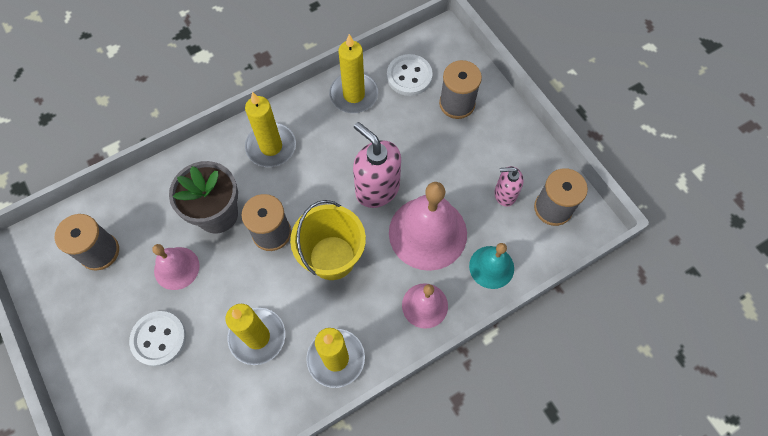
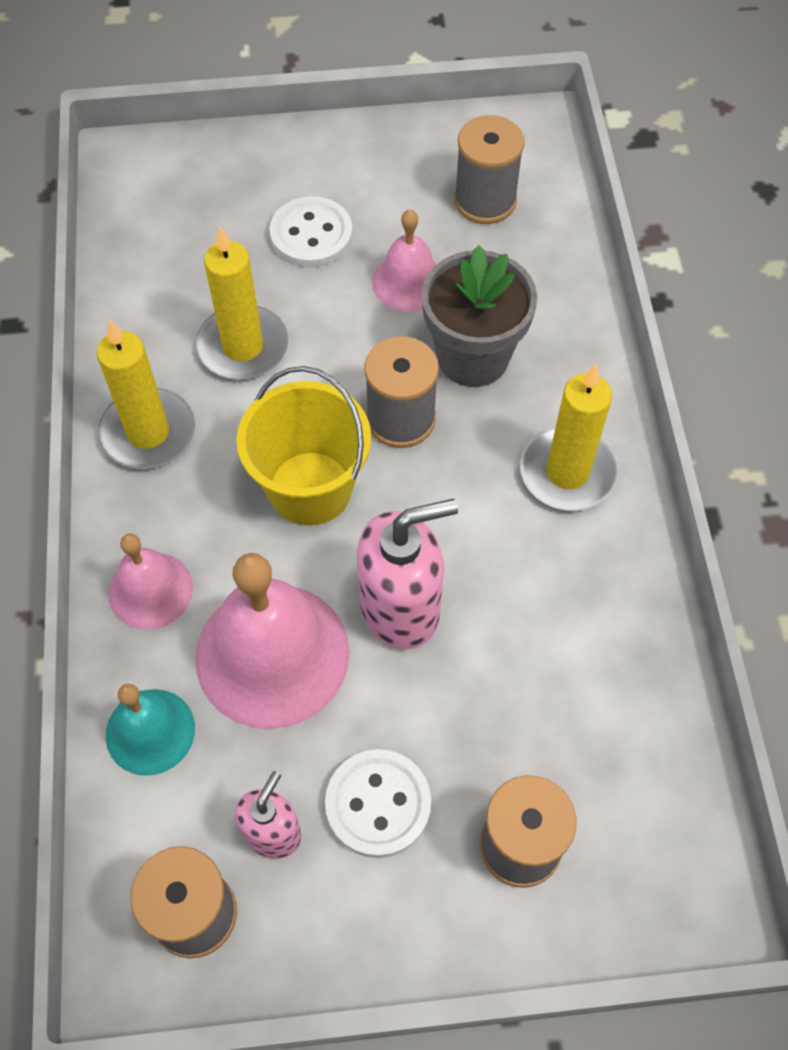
camera: 115 degrees right, 5 degrees down
(354, 95) = (624, 652): yellow candle -> none
(409, 76) = (629, 780): white button -> white button (378, 804)

